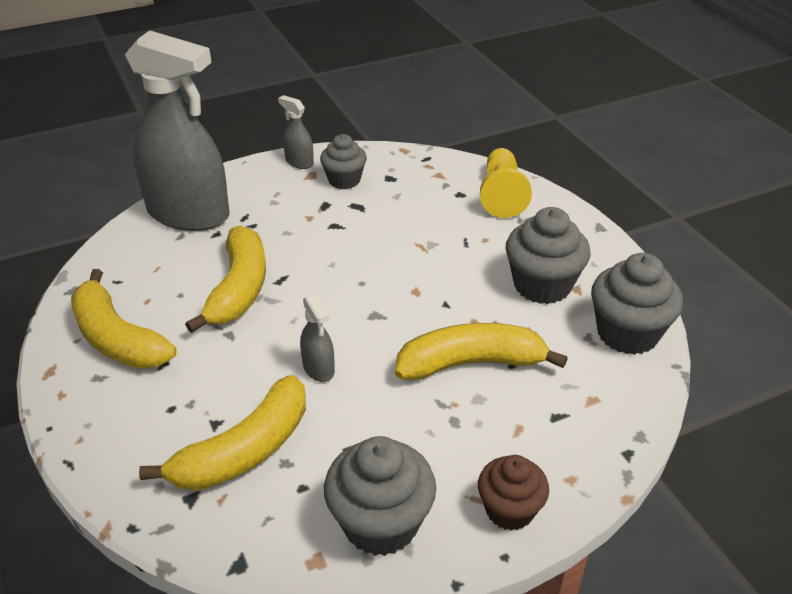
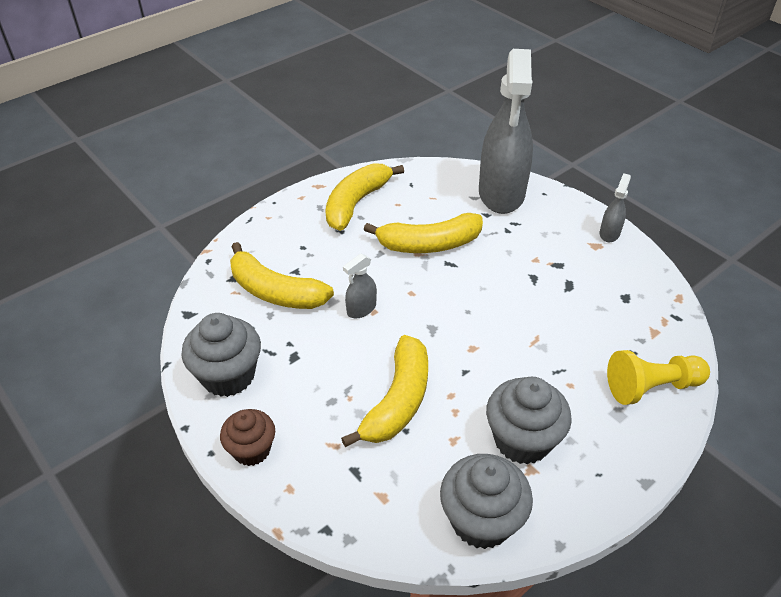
camera: 75 degrees right, 5 degrees up
(344, 180) = (601, 268): grey cupcake -> none
(471, 363) = (398, 401): yellow banana -> yellow banana turned 45 degrees clockwise

